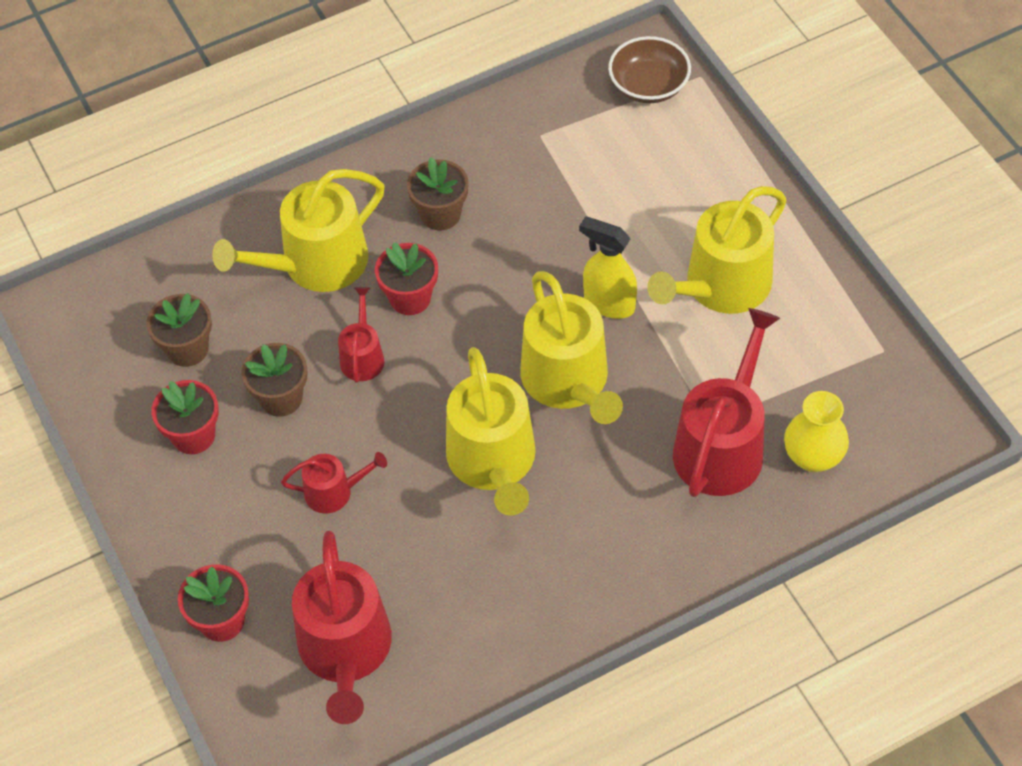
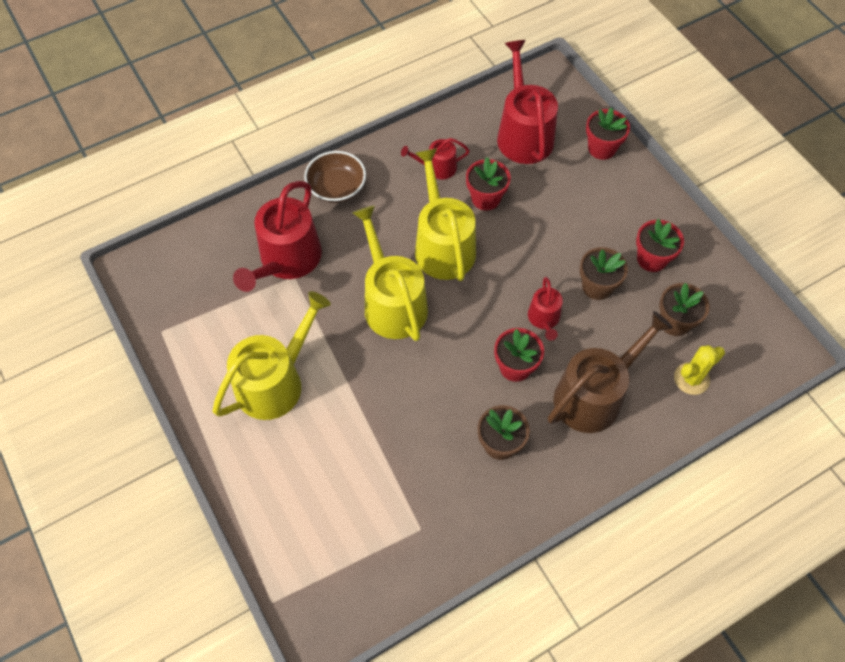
camera: 175 degrees right, 5 degrees up
(188, 280) = (691, 378): none -> yellow cactus
(316, 264) = (594, 395): yellow watering can -> brown watering can
(334, 492) = (547, 224): red watering can -> red watering can (437, 168)
(422, 536) = (485, 198): none -> red flower pot
(608, 303) = (362, 365): yellow spray bottle -> none
(648, 85) = (321, 589): brown bowl -> brown bowl (337, 187)
(812, 457) = (226, 253): yellow vase -> none

